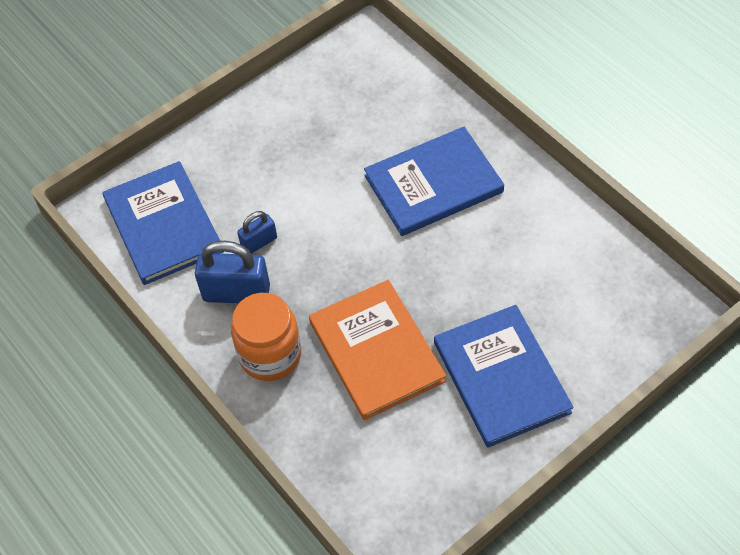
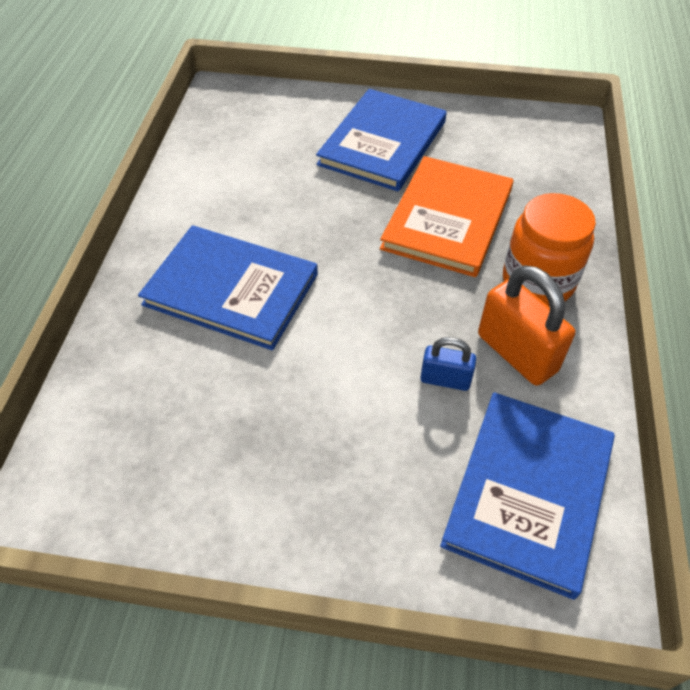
camera: 135 degrees left, 5 degrees down
(236, 293) = (516, 353): blue padlock -> orange padlock

